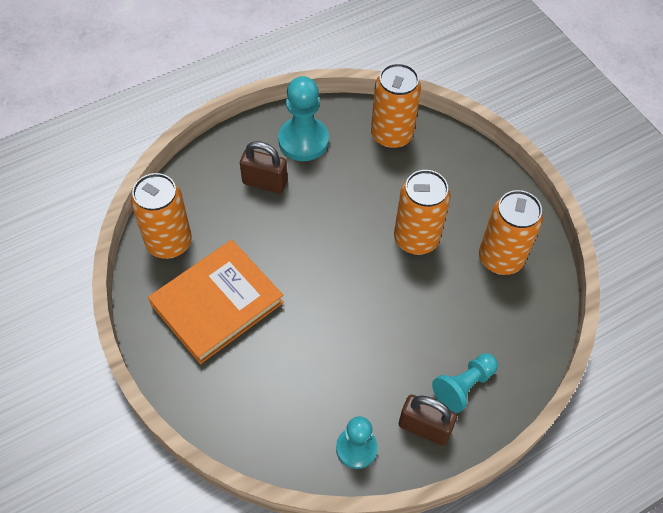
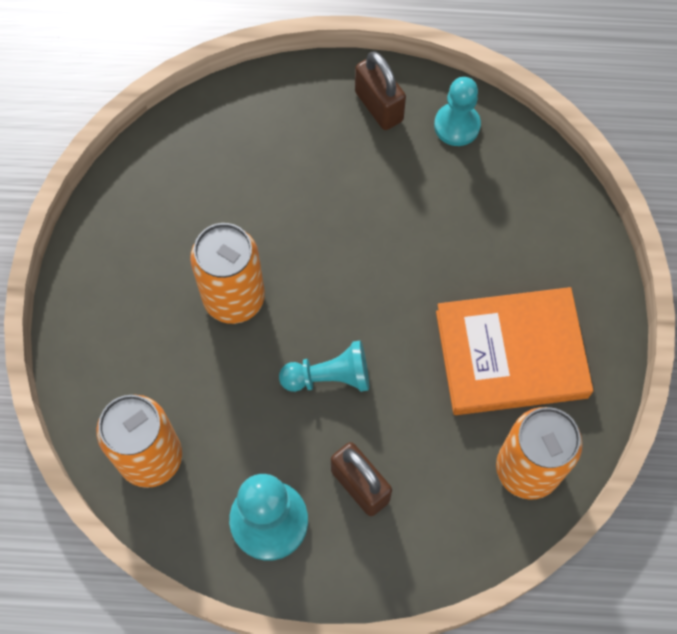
camera: 145 degrees left, 10 degrees up
(463, 386) = (311, 120): turquoise pawn -> turquoise pawn (329, 377)
(500, 258) = (161, 220): orange can -> none

